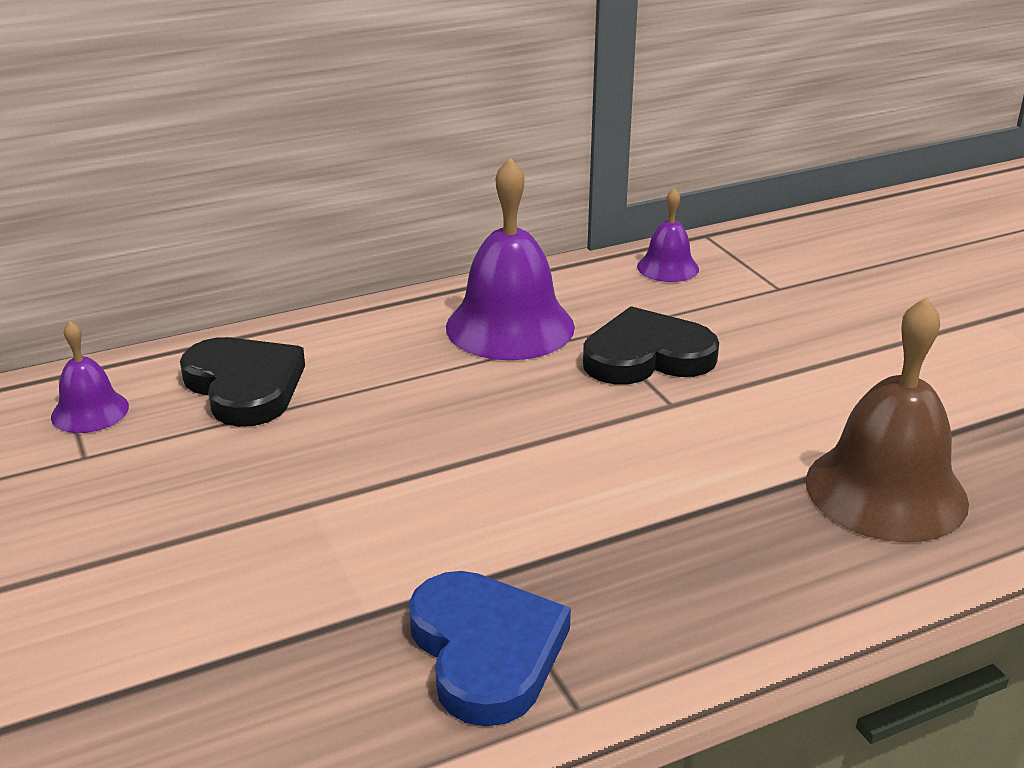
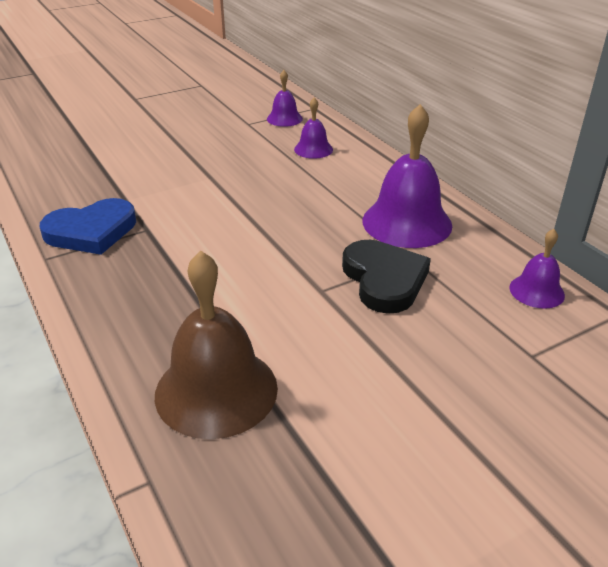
camera: 85 degrees right, 5 degrees up
(244, 386) = (313, 149): black heart -> purple bell

